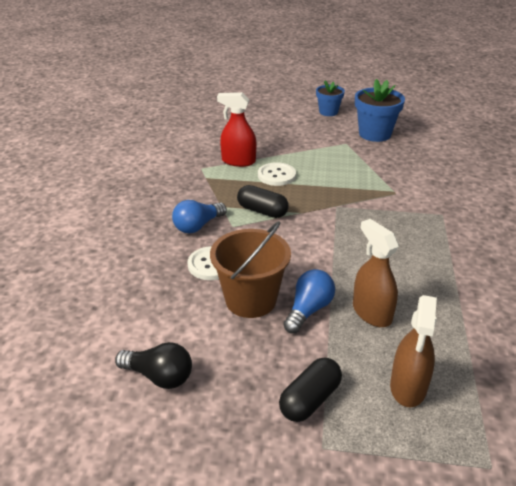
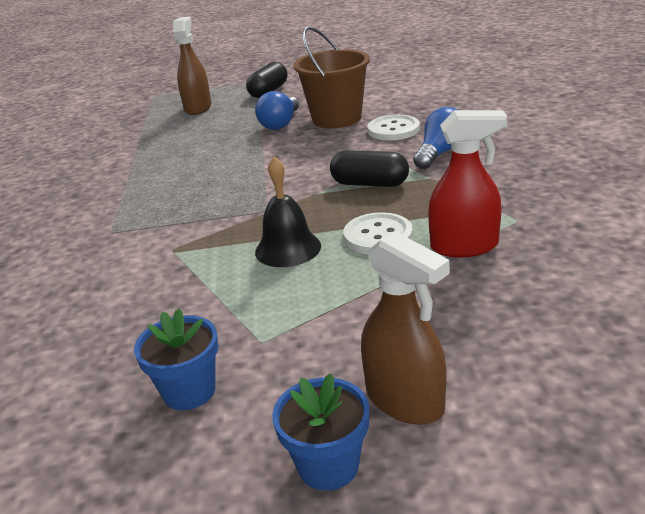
camera: 170 degrees right, 5 degrees down
(159, 376) = (380, 79): black light bulb -> none
(327, 179) = (288, 248): none -> black bell
(371, 313) = (222, 133): brown spray bottle -> brown spray bottle (405, 401)
(374, 134) = (189, 391): blue flower pot -> blue flower pot, size x0.63

